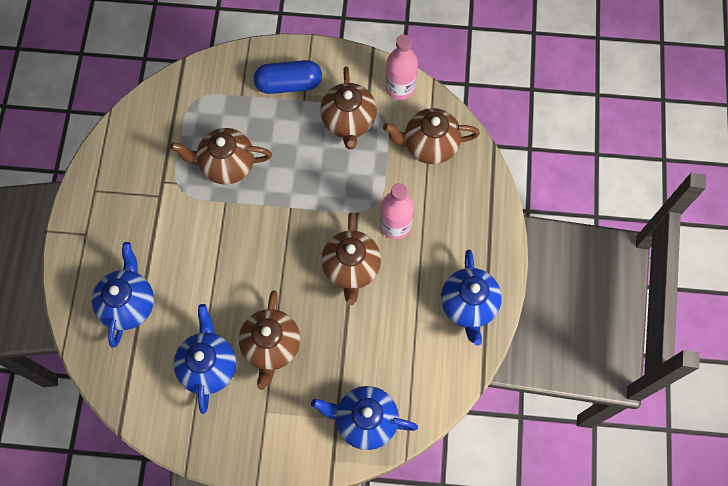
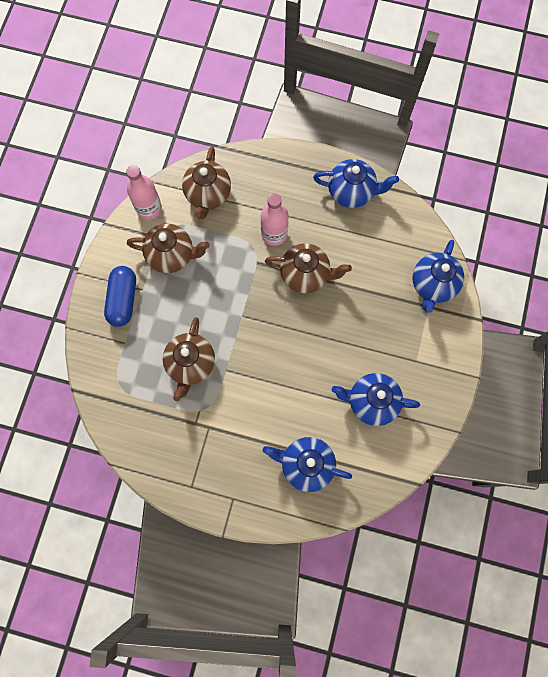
camera: 80 degrees left, 5 degrees up
(271, 346) = (362, 348): brown teapot -> none

